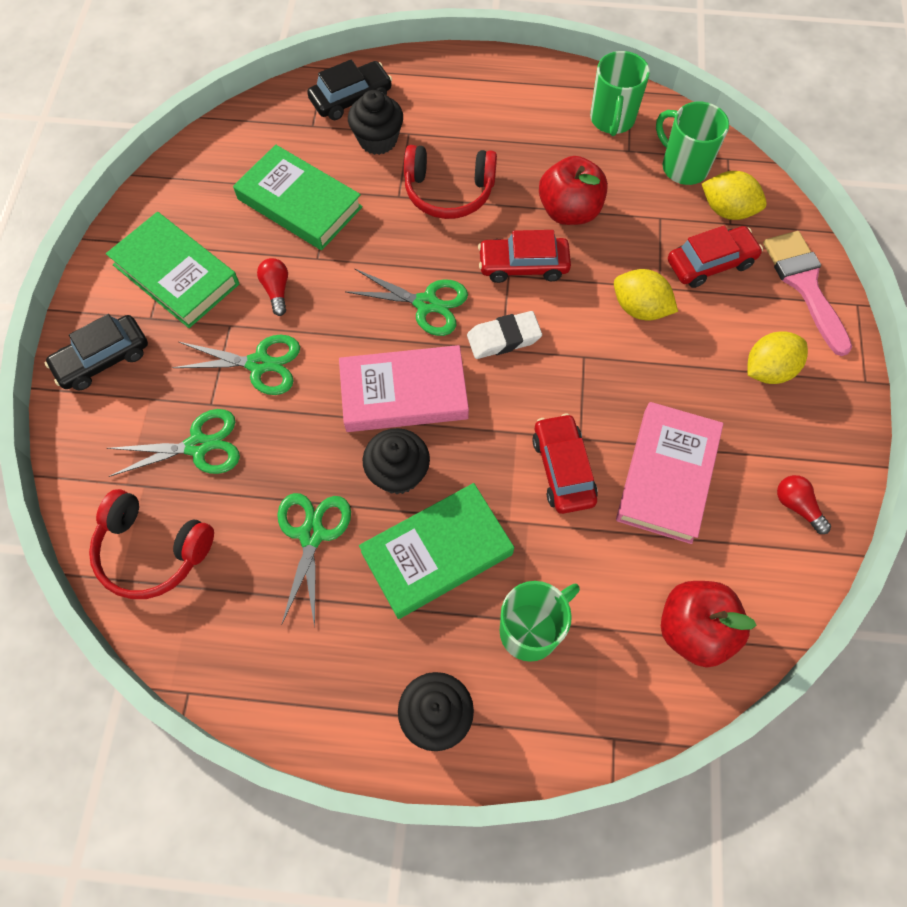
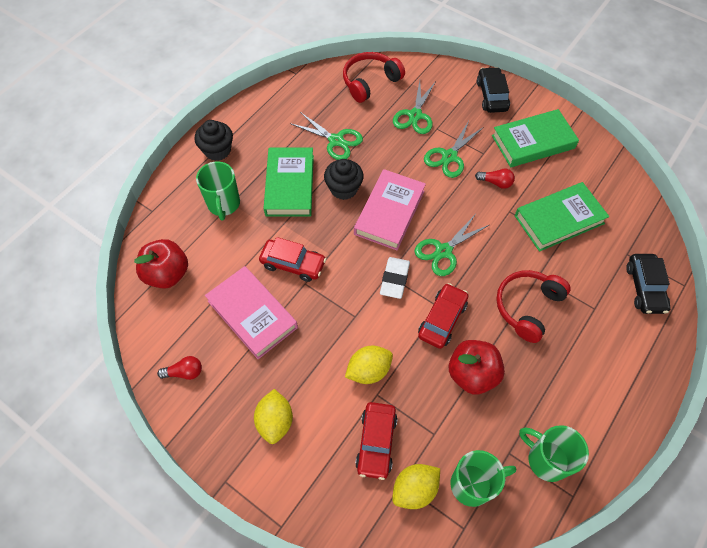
camera: 120 degrees right, 5 degrees down
(378, 140) = (596, 286): black cupcake -> none
(804, 285) = (319, 498): pink brush -> none

